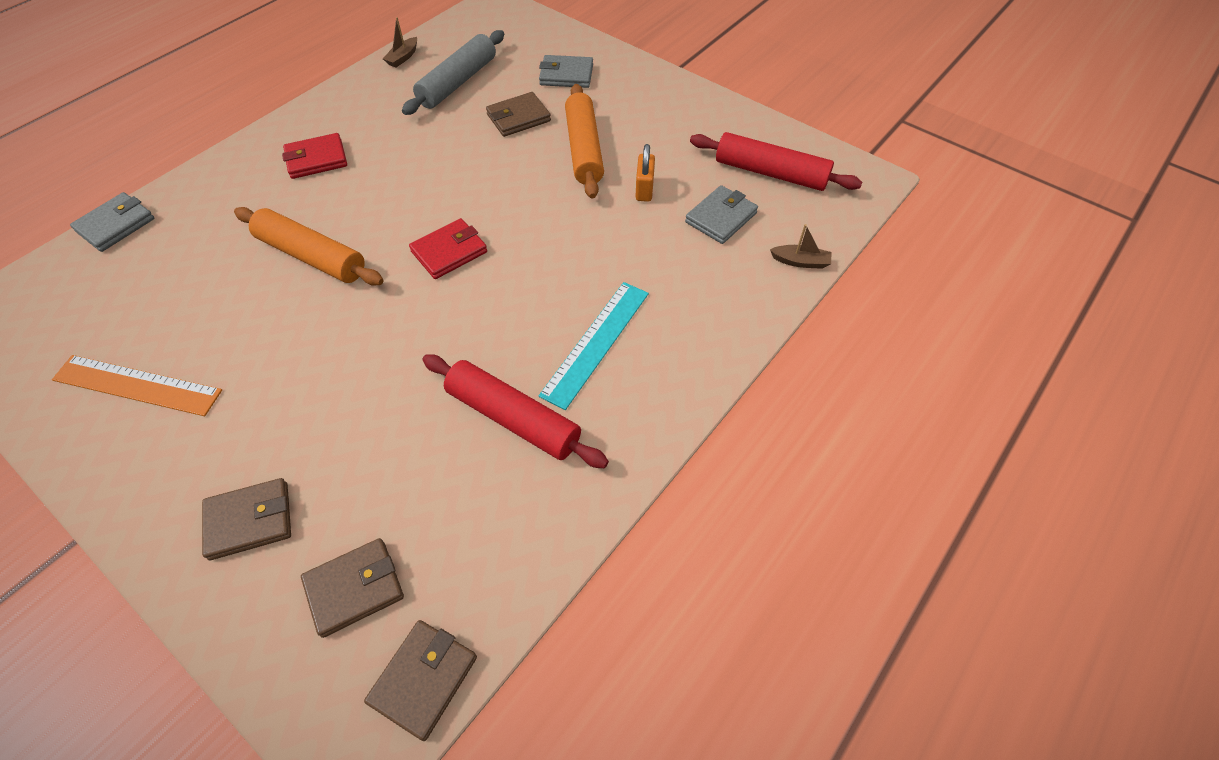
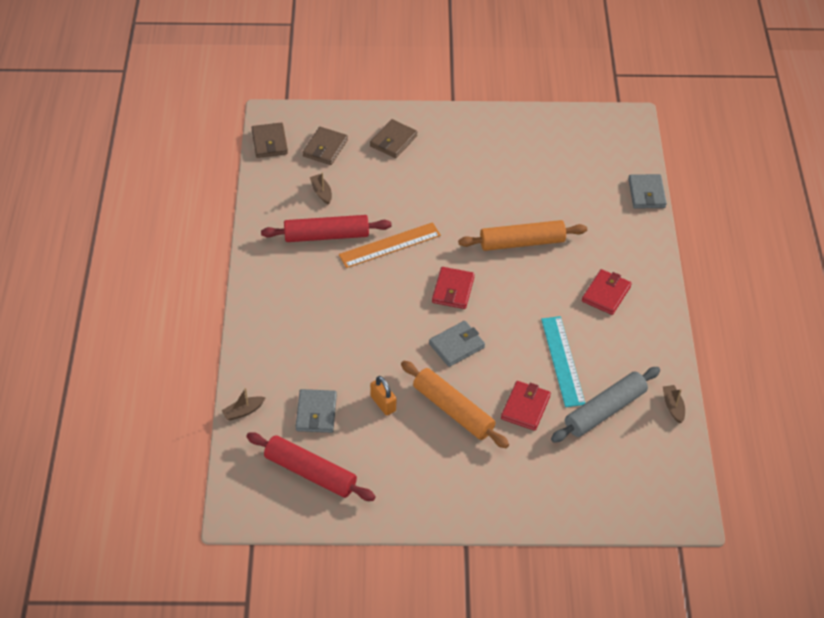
camera: 140 degrees right, 5 degrees down
(137, 385) = (512, 148): orange ruler -> orange ruler (390, 245)
(448, 498) = (321, 192): none -> brown boat
(458, 82) = (605, 410): grey rolling pin -> grey rolling pin turned 60 degrees clockwise
(518, 118) = (525, 407): brown wallet -> red wallet
(566, 75) = (538, 471): grey wallet -> grey wallet (456, 345)
(596, 342) = (321, 292): turquoise ruler -> turquoise ruler (563, 361)
(770, 173) = (310, 472): red rolling pin -> red rolling pin turned 45 degrees clockwise

